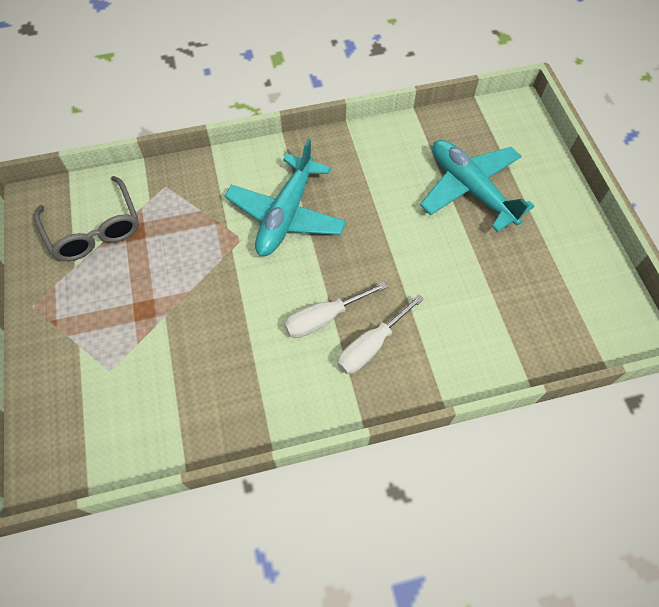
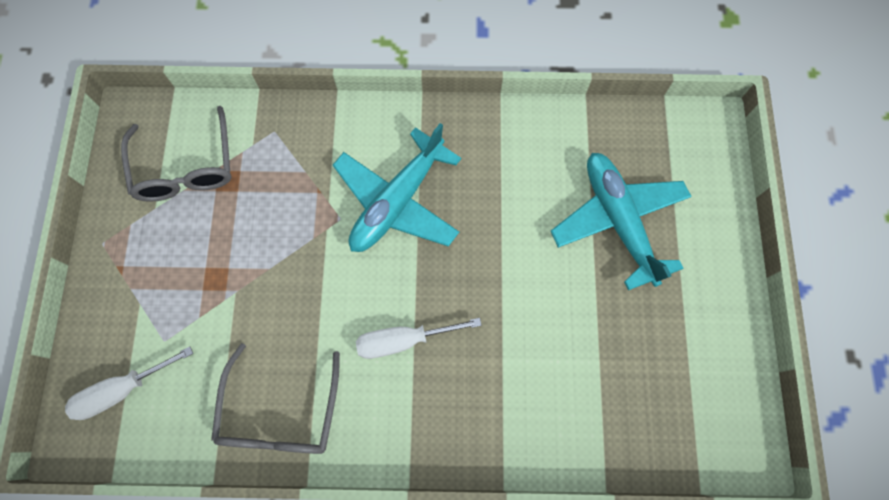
camera: 15 degrees right, 10 degrees up
(232, 402) = (280, 413): none -> grey glasses
(371, 346) = (445, 387): white screwdriver -> white screwdriver (122, 390)

